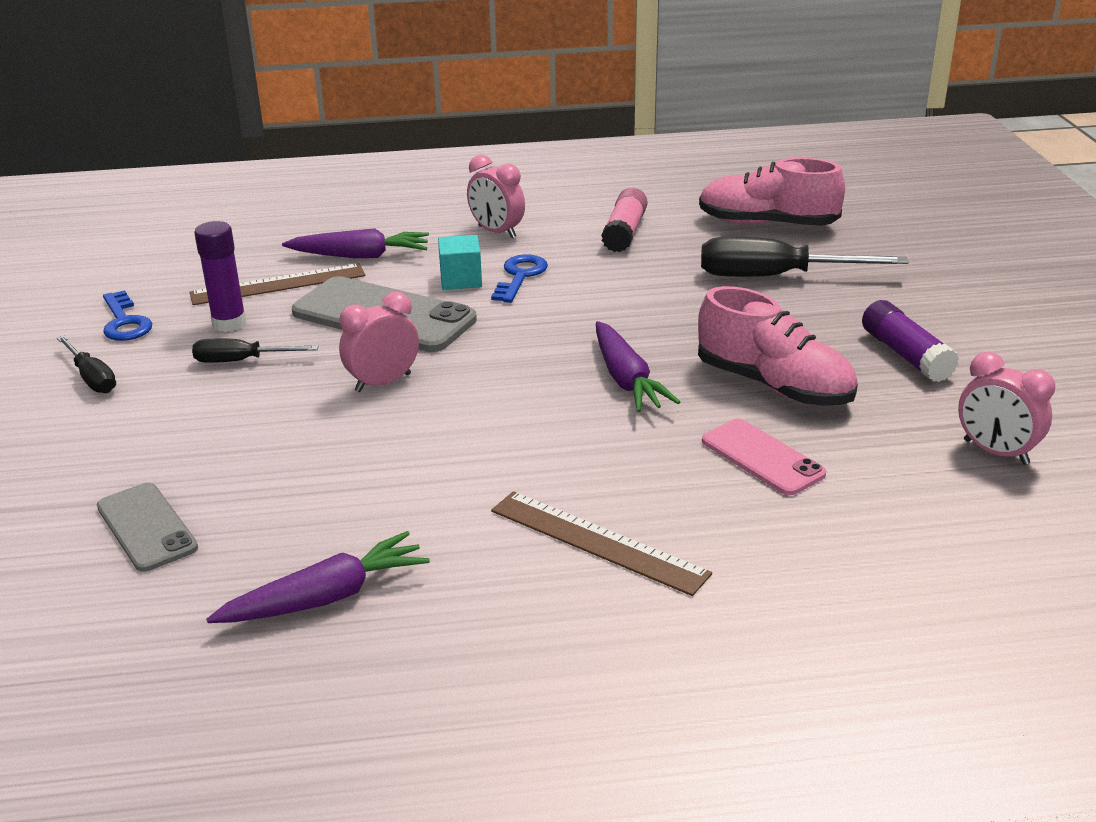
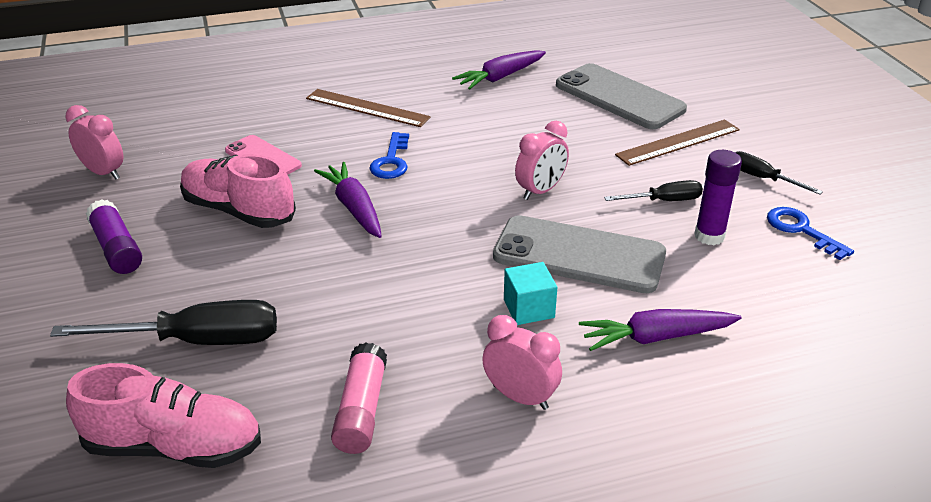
camera: 170 degrees right, 5 degrees up
(146, 527) = (619, 97): grey phone -> grey phone, size x1.72
(278, 284) = (708, 287): brown ruler -> brown ruler (678, 142)
(520, 276) = (469, 319): blue key -> blue key (391, 161)

